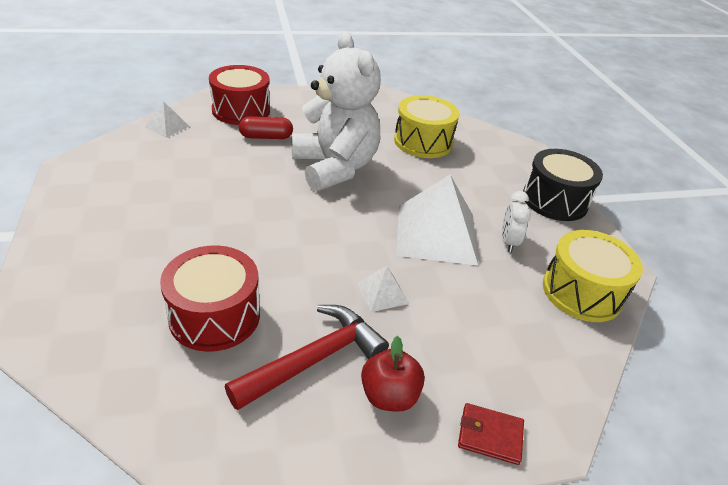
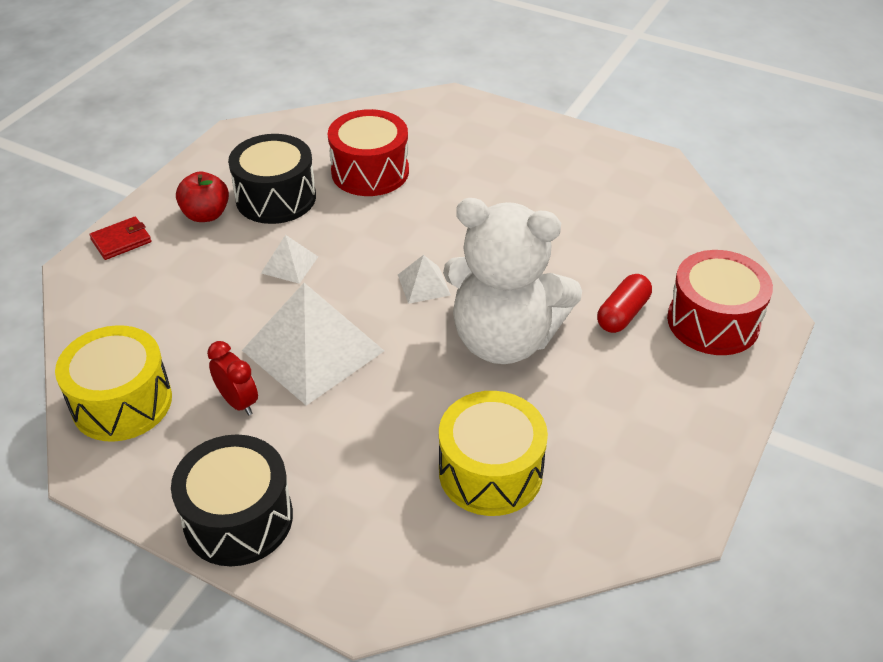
camera: 135 degrees right, 5 degrees up
(167, 126) = (705, 244): white pyramid -> white pyramid (424, 284)
(315, 359) = (276, 198): red hammer -> black drum
(508, 242) = (238, 402): white clock -> red clock

